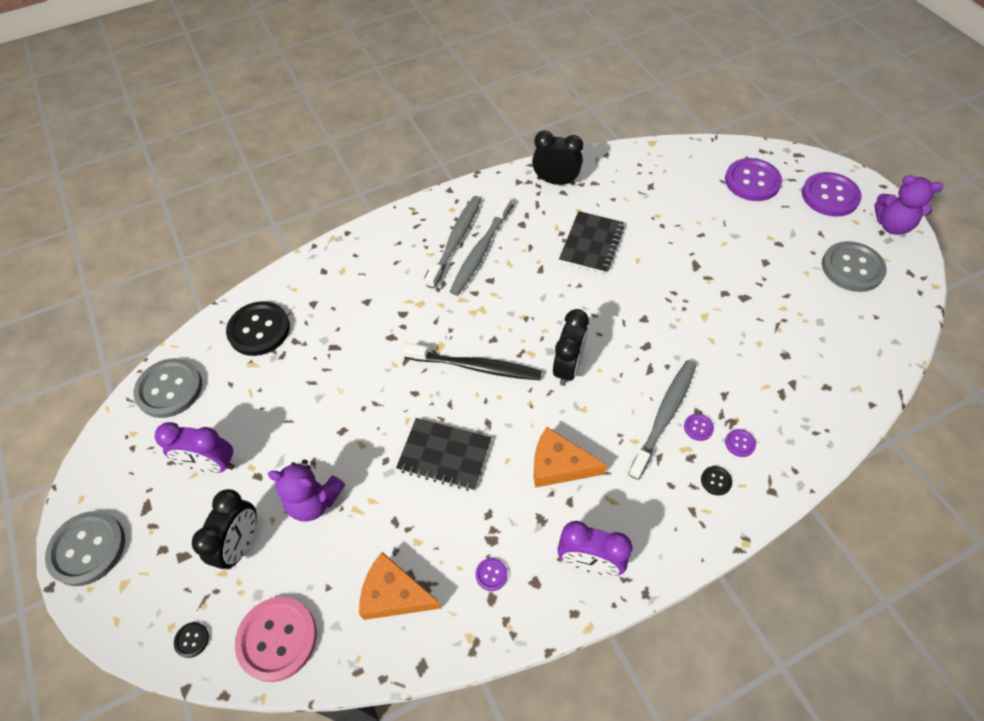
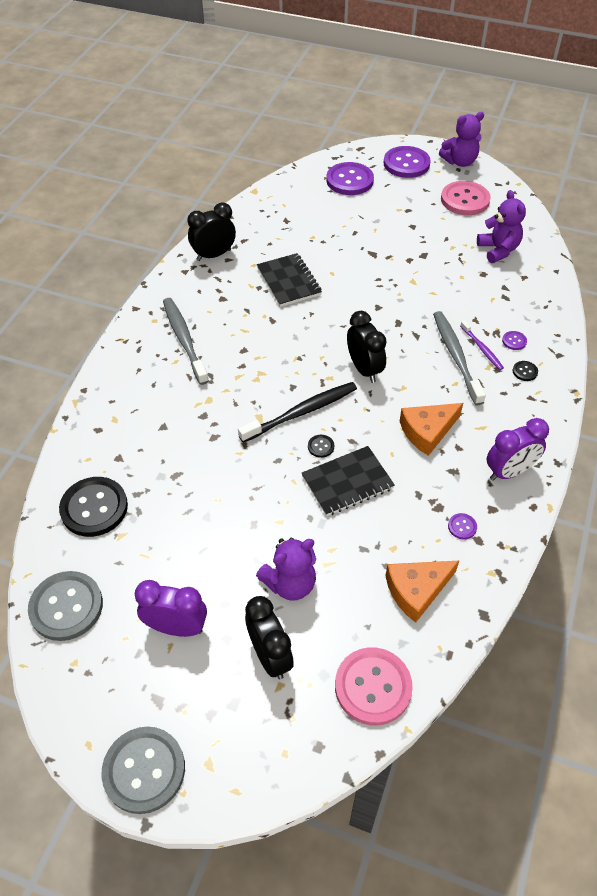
camera: 45 degrees left, 5 degrees down
(192, 640) = (312, 745): black button -> black button (321, 446)
(211, 465) = (176, 627): purple clock -> purple clock turned 135 degrees counterclockwise
(480, 252) = (213, 336): grey toothbrush -> none
(698, 427) = (482, 349): purple button -> purple toothbrush
(829, 341) = (498, 250): none -> purple teddy bear
(852, 268) = (465, 200): grey button -> pink button

